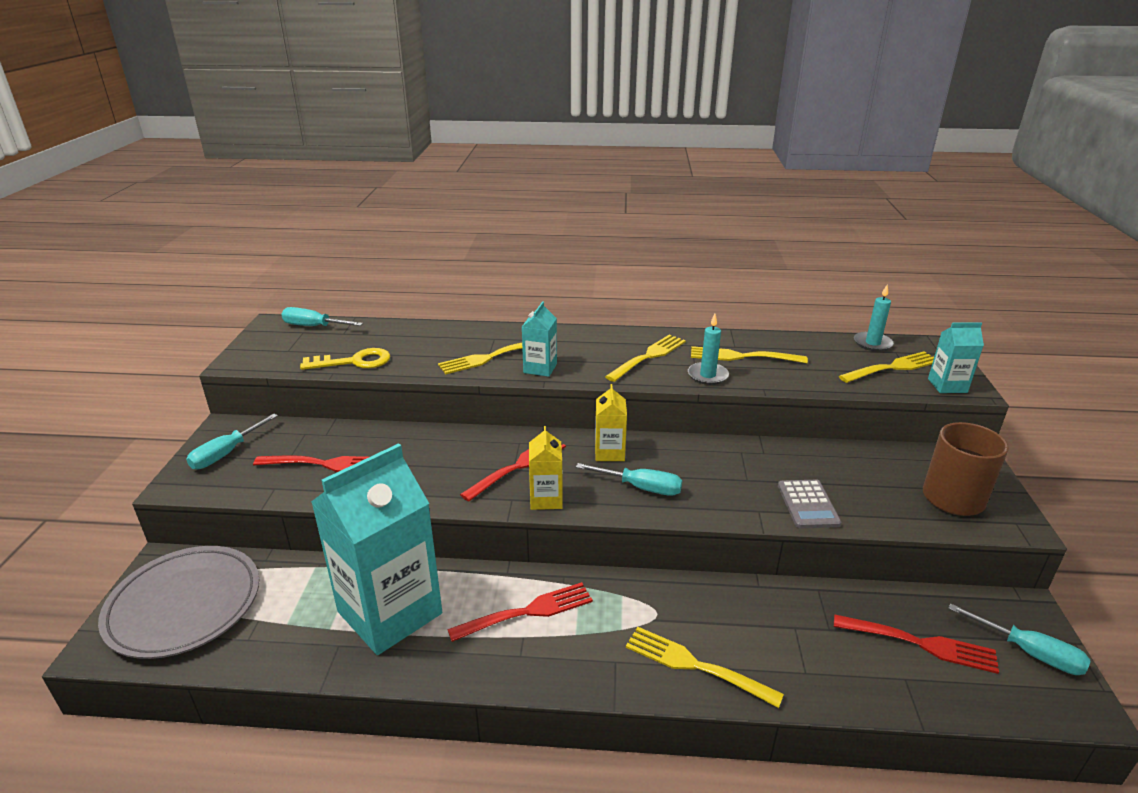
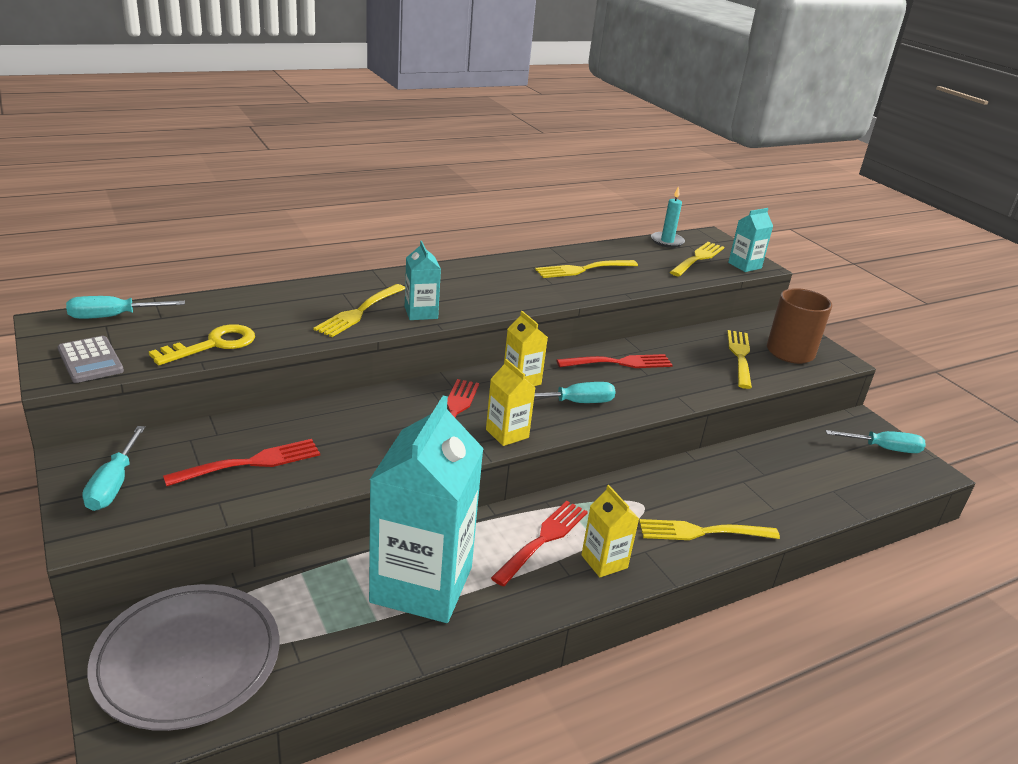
camera: 35 degrees left, 0 degrees up
(564, 656) = (604, 561): none -> yellow carton
(648, 356) = (507, 283): yellow fork -> yellow fork (740, 356)
(707, 375) = (572, 291): turquoise candle -> none
(808, 504) = (706, 382): grey calculator -> grey calculator (90, 360)
(921, 644) = (824, 464): red fork -> red fork (619, 363)

